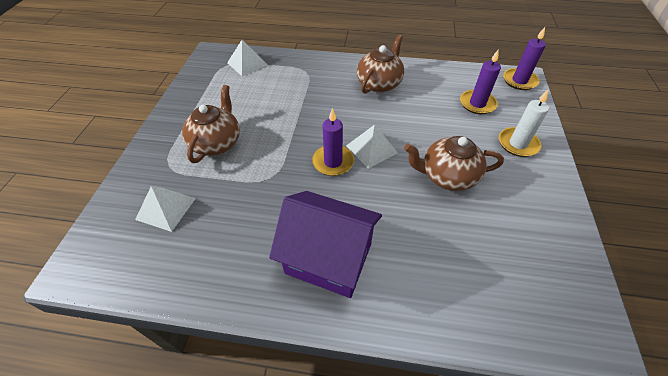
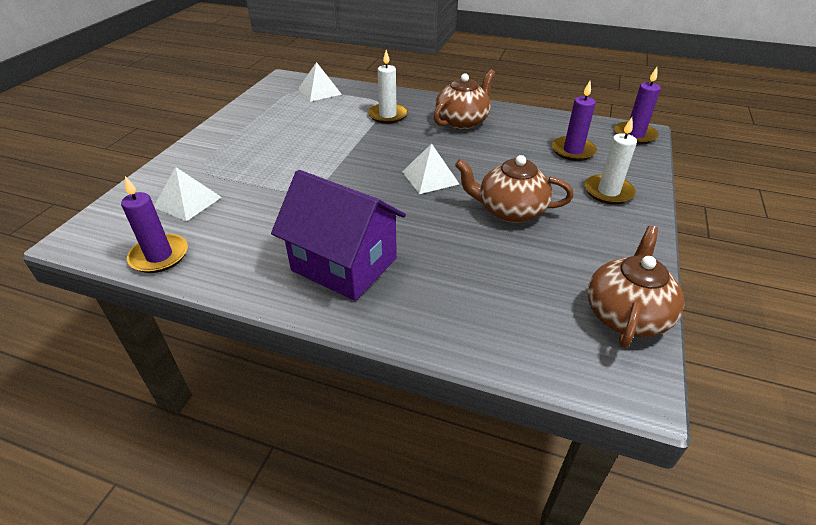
camera: 10 degrees right, 10 degrees down
(217, 143) = (261, 154): brown teapot -> brown teapot (626, 314)
(315, 84) = (387, 115): none -> white candle
(333, 162) = (381, 184): purple candle -> purple candle (159, 256)

